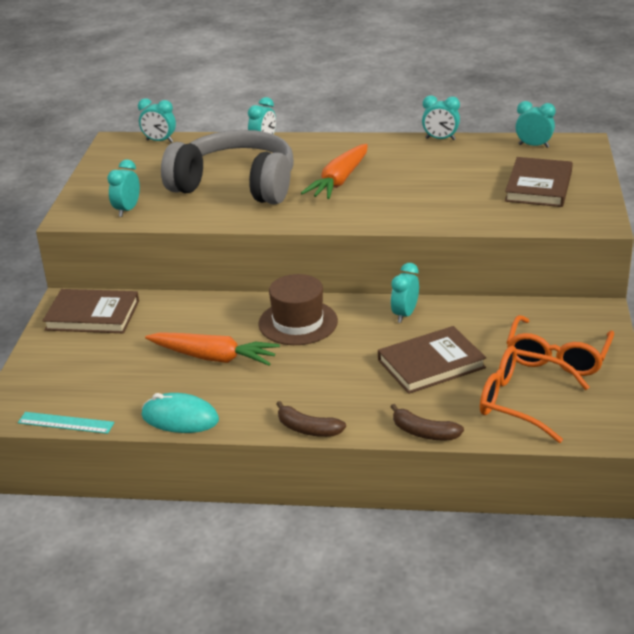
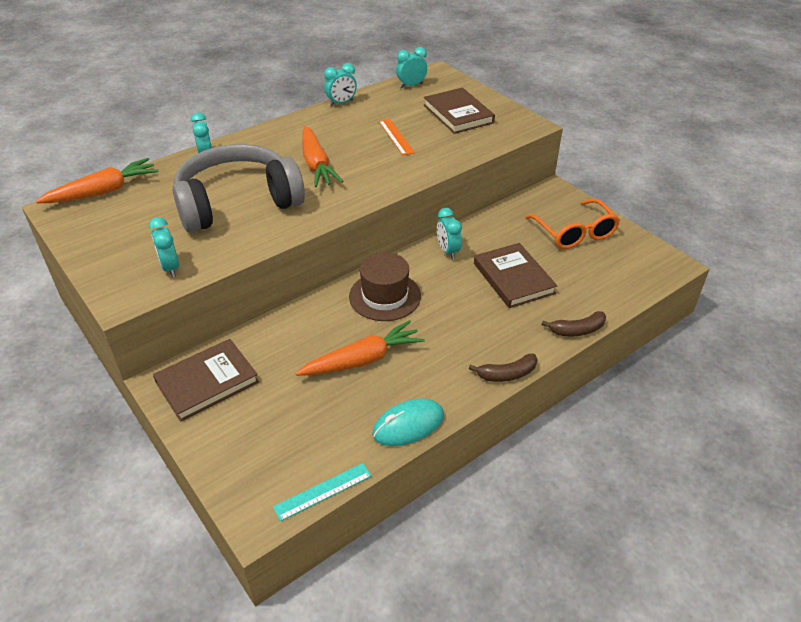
camera: 45 degrees left, 10 degrees up
(159, 141) = (103, 191): turquoise clock -> orange carrot
(431, 364) = (513, 278): brown book -> brown book turned 45 degrees counterclockwise
(444, 184) = (396, 137): none -> orange ruler
(521, 402) = (598, 275): orange glasses -> none

